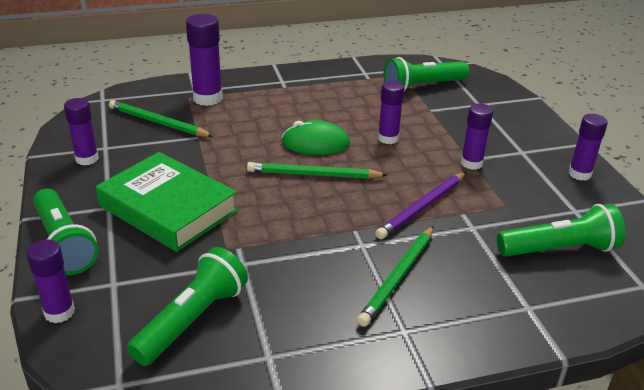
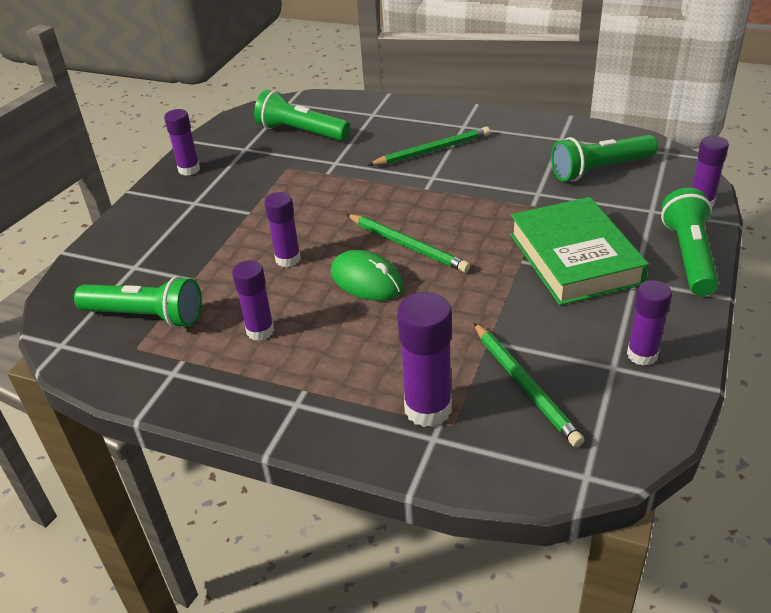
camera: 140 degrees left, 5 degrees up
(422, 207) = (351, 186): purple pencil -> none
(471, 163) = (254, 207): purple glue stick -> purple glue stick (260, 331)

